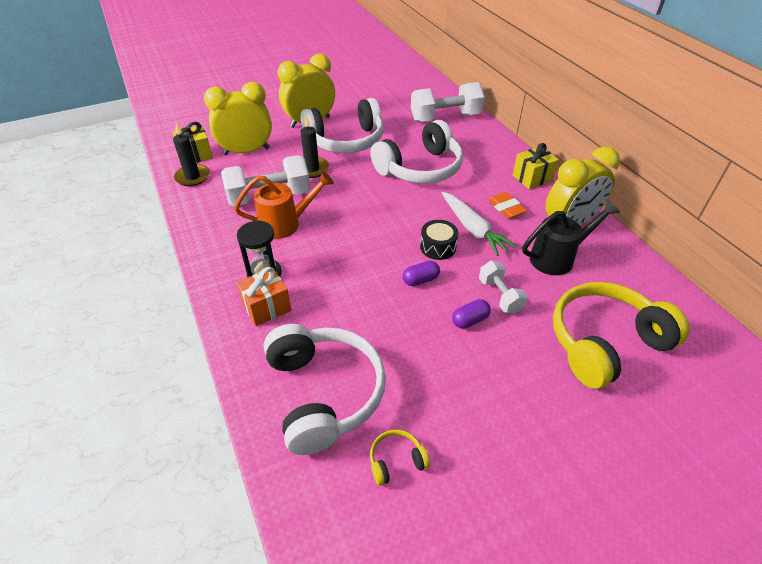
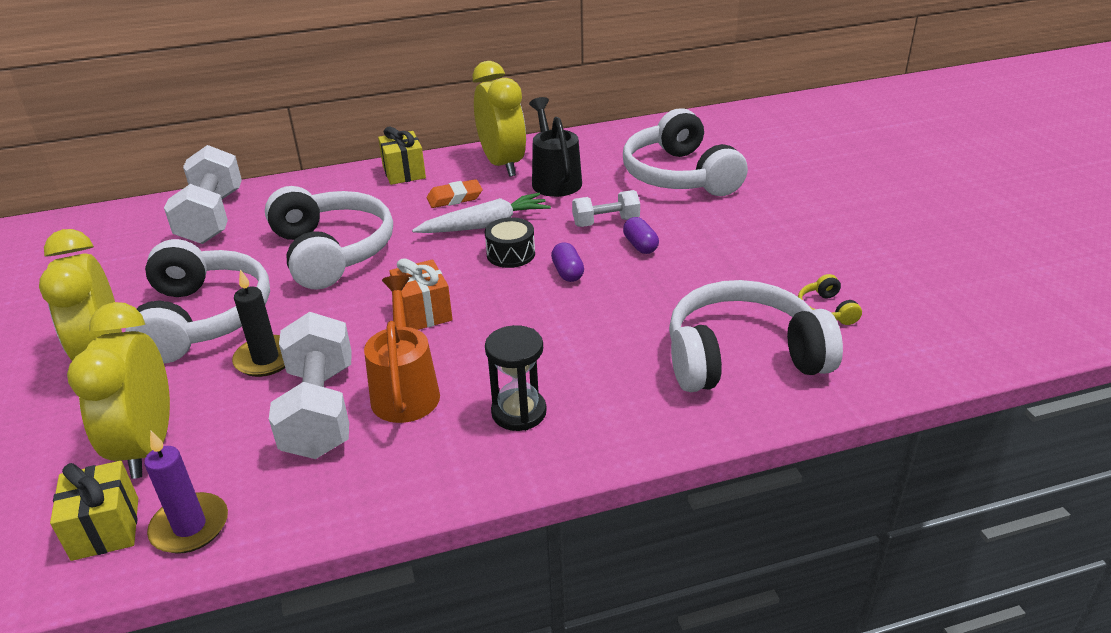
camera: 80 degrees left, 10 degrees down
(192, 177) = (190, 526): black candle -> purple candle
(267, 307) = (591, 408): orange gift -> orange gift (423, 312)
(605, 342) = (679, 175): yellow headphones -> white headphones

